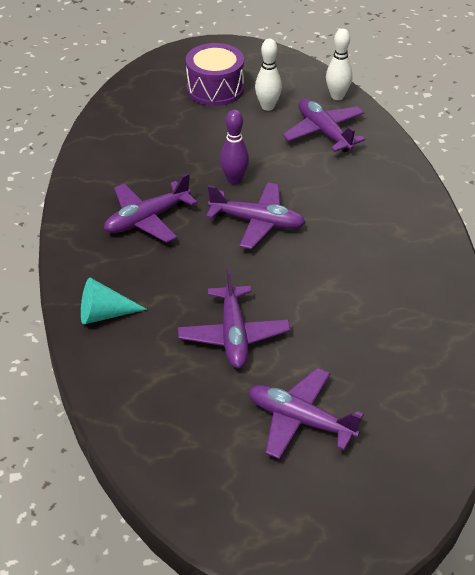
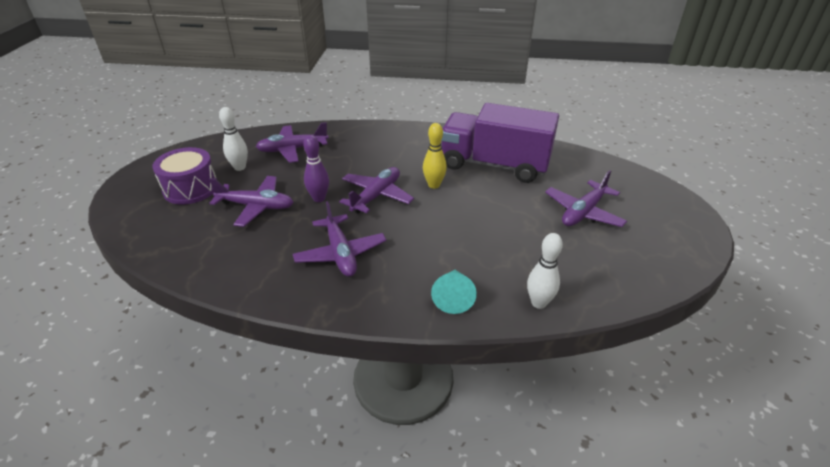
camera: 75 degrees left, 5 degrees down
(233, 335) = (496, 228): purple plane -> purple plane (256, 206)
(301, 266) = (434, 185): none -> yellow bowling pin
(337, 96) = (255, 136): white bowling pin -> white bowling pin (538, 303)
(379, 318) = (494, 165): none -> purple truck

